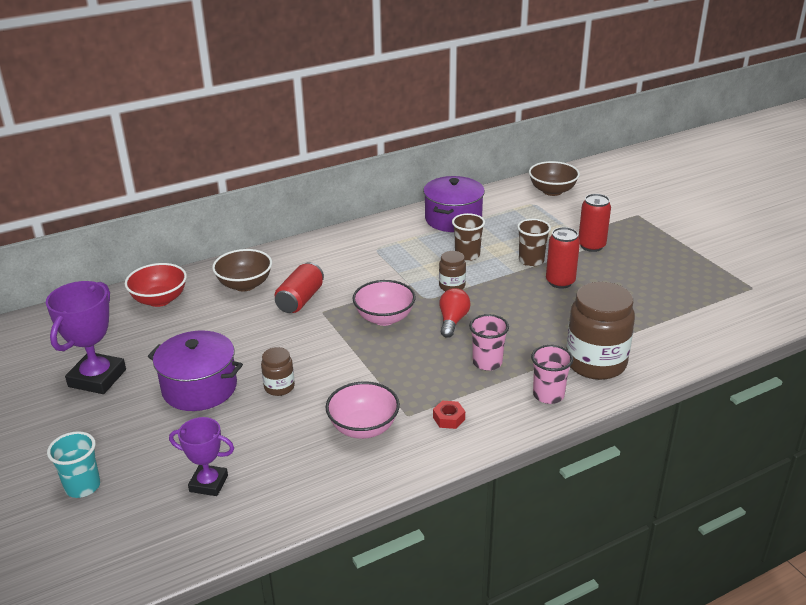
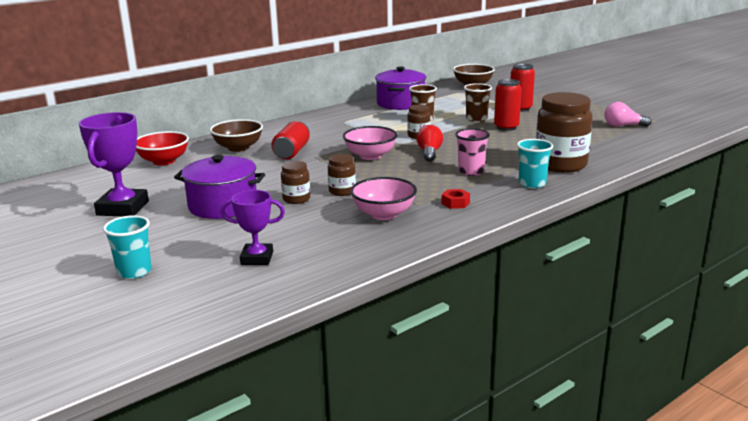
camera: 10 degrees left, 10 degrees down
(332, 380) = (342, 191): none -> brown jar
(548, 395) = (532, 184): pink cup -> turquoise cup
(703, 295) = (623, 126): none -> pink light bulb

